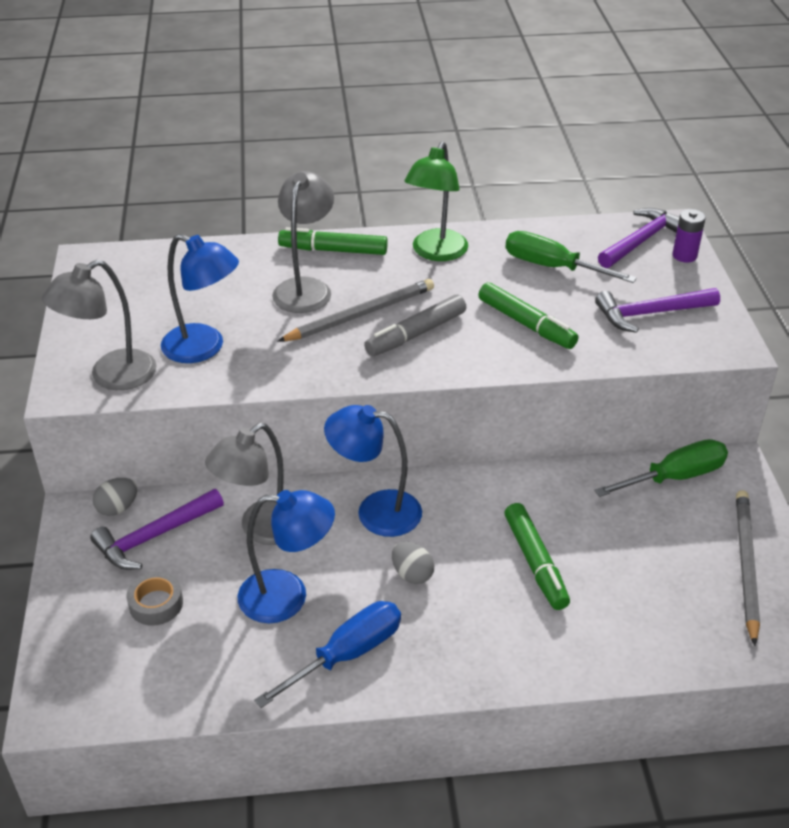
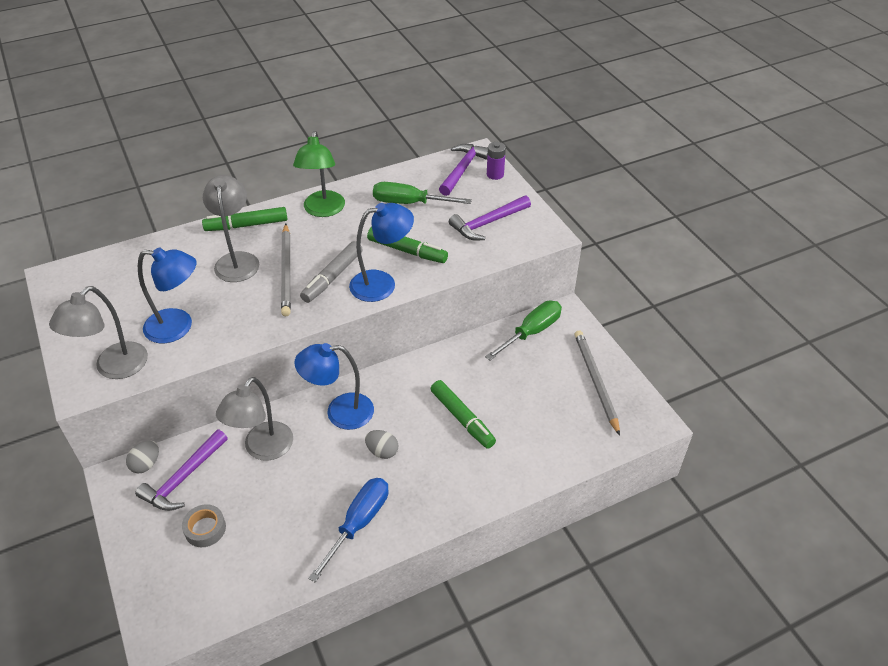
camera: 20 degrees left, 5 degrees up
(287, 596) = (300, 494): blue lamp -> blue lamp (382, 283)
(360, 314) = (286, 271): grey pencil -> grey pencil turned 135 degrees clockwise

